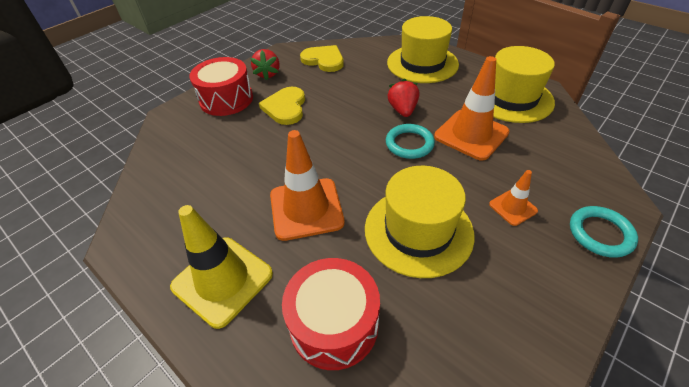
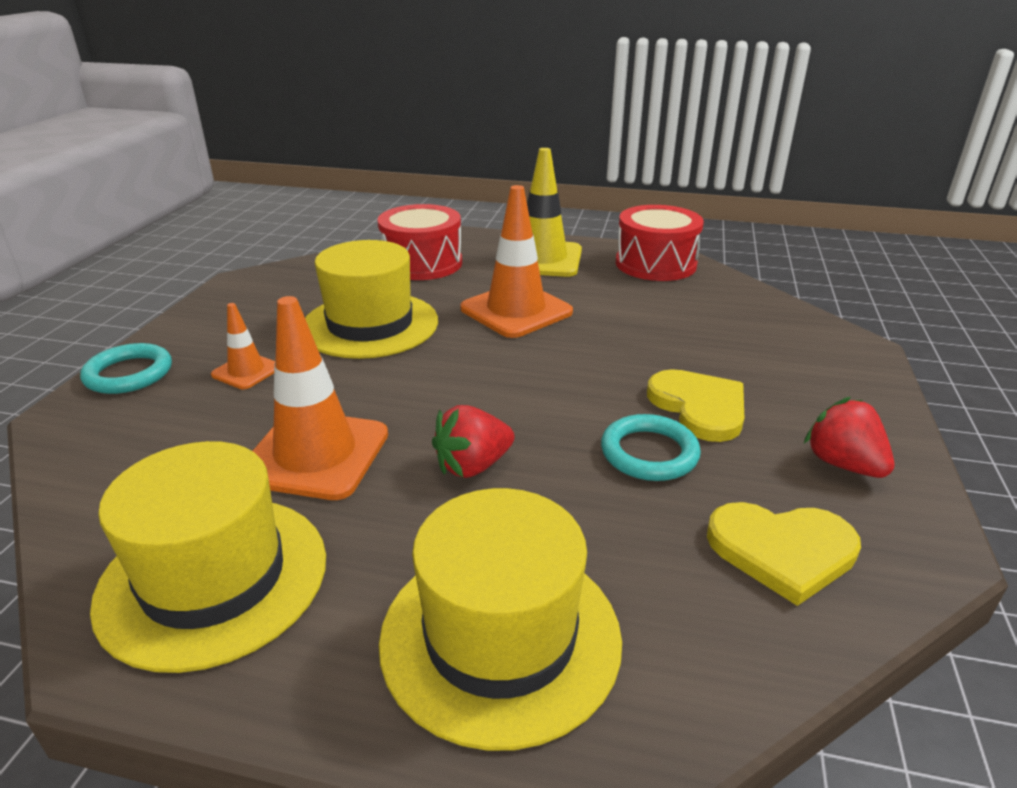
camera: 150 degrees right, 15 degrees down
(226, 99) = (820, 391): red drum -> red drum (655, 264)
(402, 110) = (473, 466): red strawberry -> red strawberry turned 90 degrees clockwise
(409, 144) = (427, 409): turquoise ring -> turquoise ring (649, 453)

